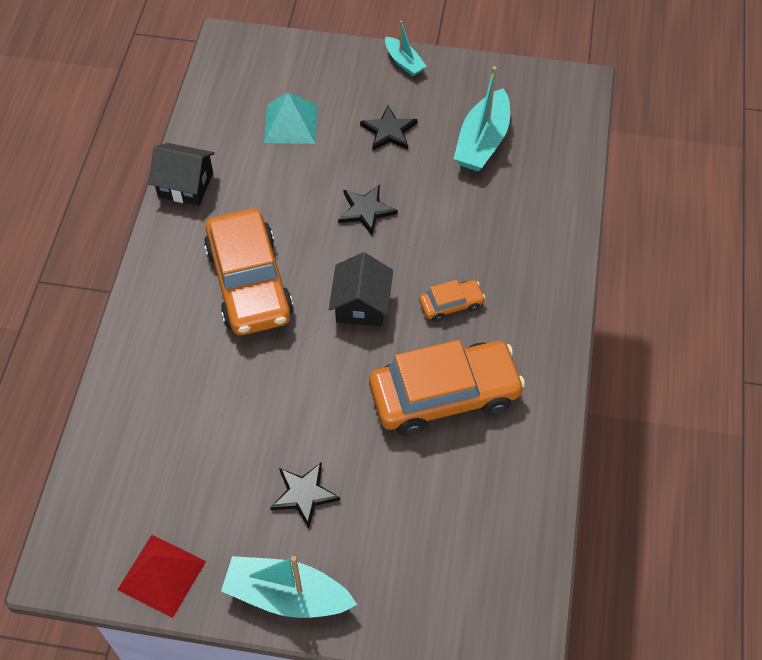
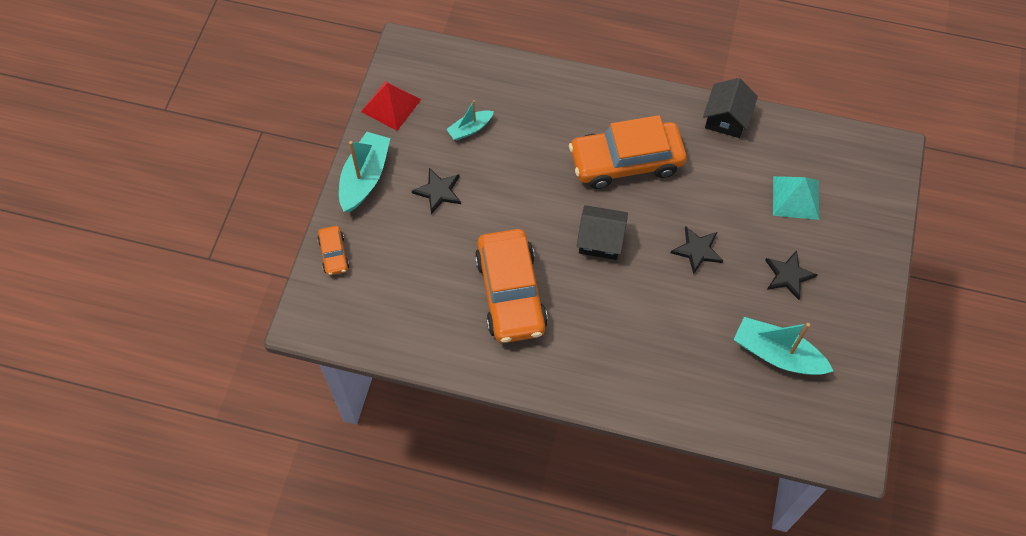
camera: 95 degrees right, 5 degrees up
(404, 62) = (876, 296): turquoise boat -> turquoise boat (470, 129)
(451, 304) = (597, 307): orange car -> orange car (334, 254)

